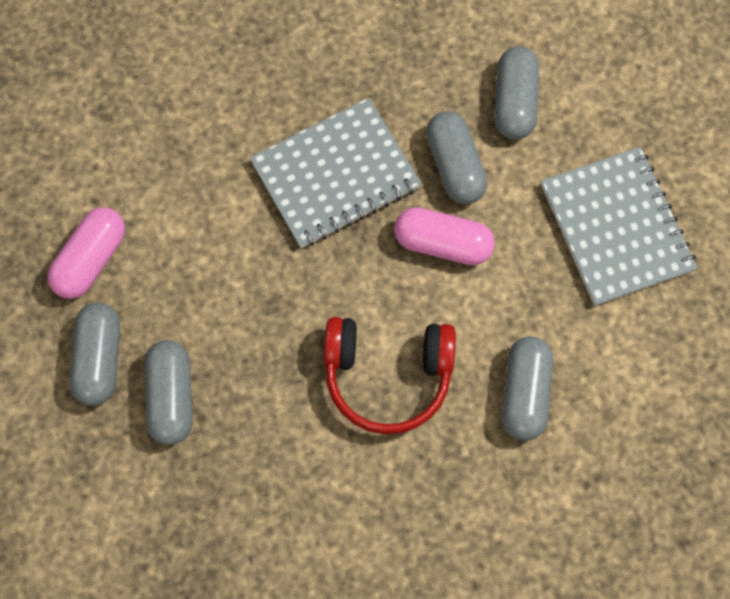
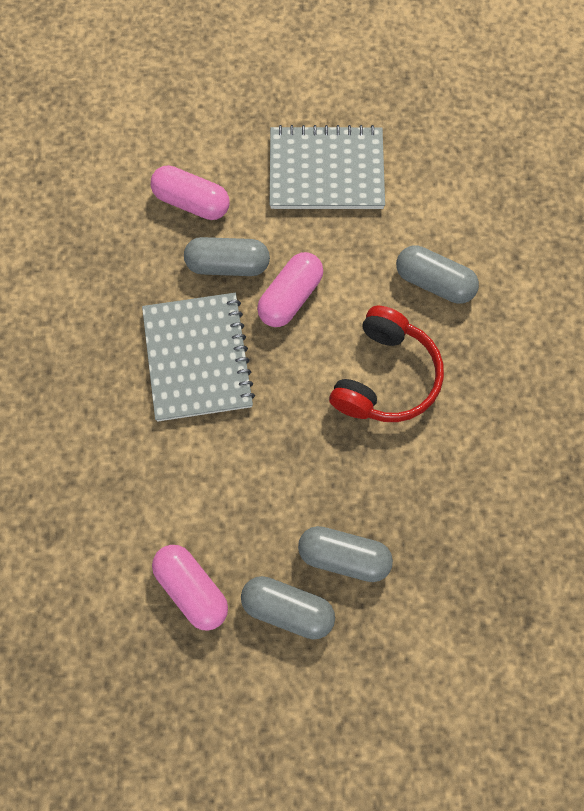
camera: 70 degrees left, 0 degrees up
(514, 102) = (192, 202): grey capsule -> pink capsule

